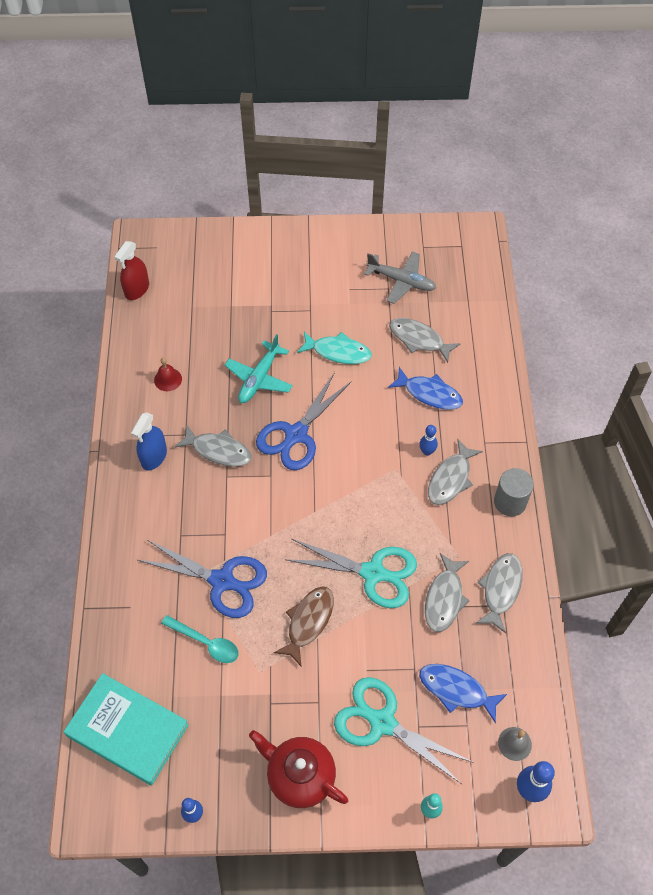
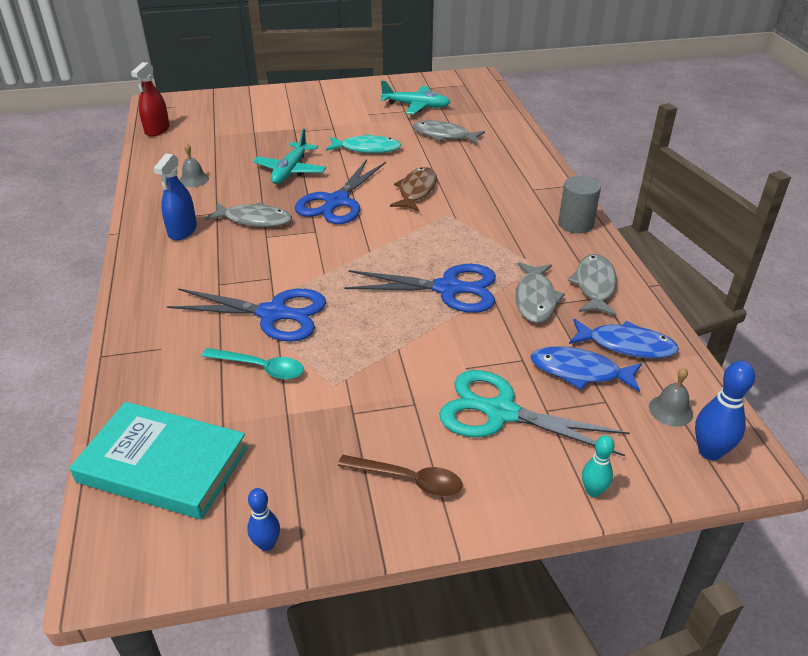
camera: 10 degrees left, 20 degrees down
(168, 379) = (193, 179): red bell -> grey bell
(299, 776) = (408, 480): red teapot -> brown spoon
(308, 622) = (384, 335): brown fish -> brown fish (416, 191)
(373, 573) = (448, 289): turquoise scissors -> blue scissors
(401, 281) = (416, 106): grey plane -> turquoise plane
(427, 451) = (477, 200): blue bowling pin -> none
(429, 394) = (466, 165): blue fish -> blue fish (626, 345)
(450, 478) = (508, 215): grey fish -> none

